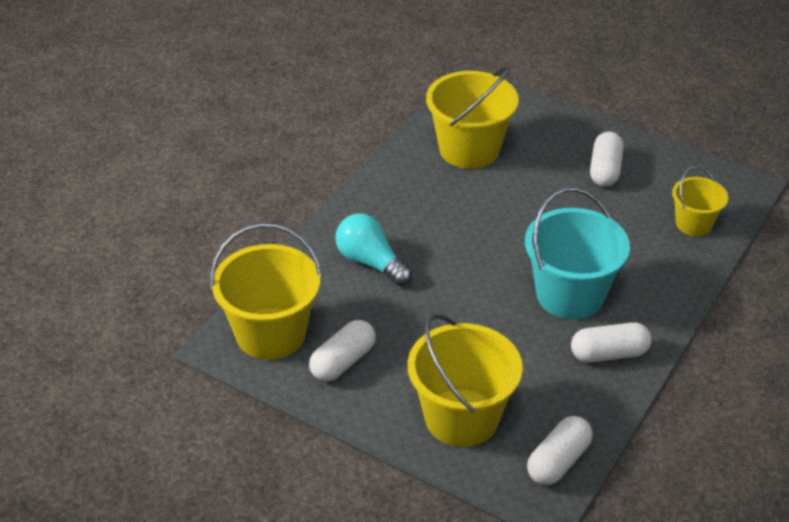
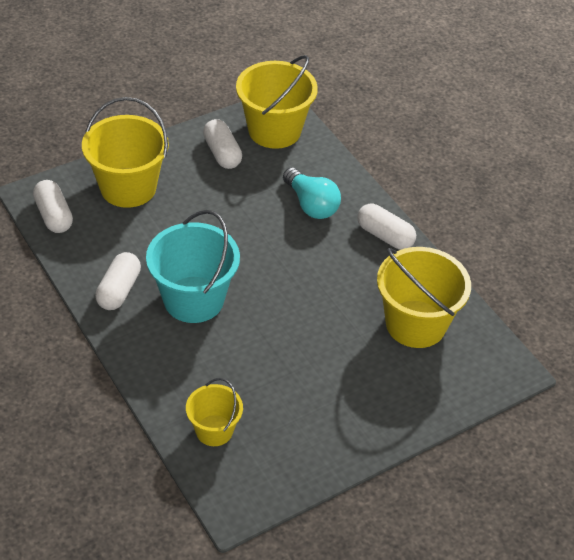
camera: 115 degrees right, 5 degrees up
(370, 262) = (311, 204): turquoise light bulb -> turquoise light bulb turned 75 degrees clockwise
(605, 170) = (328, 407): white capsule -> white capsule (385, 236)

